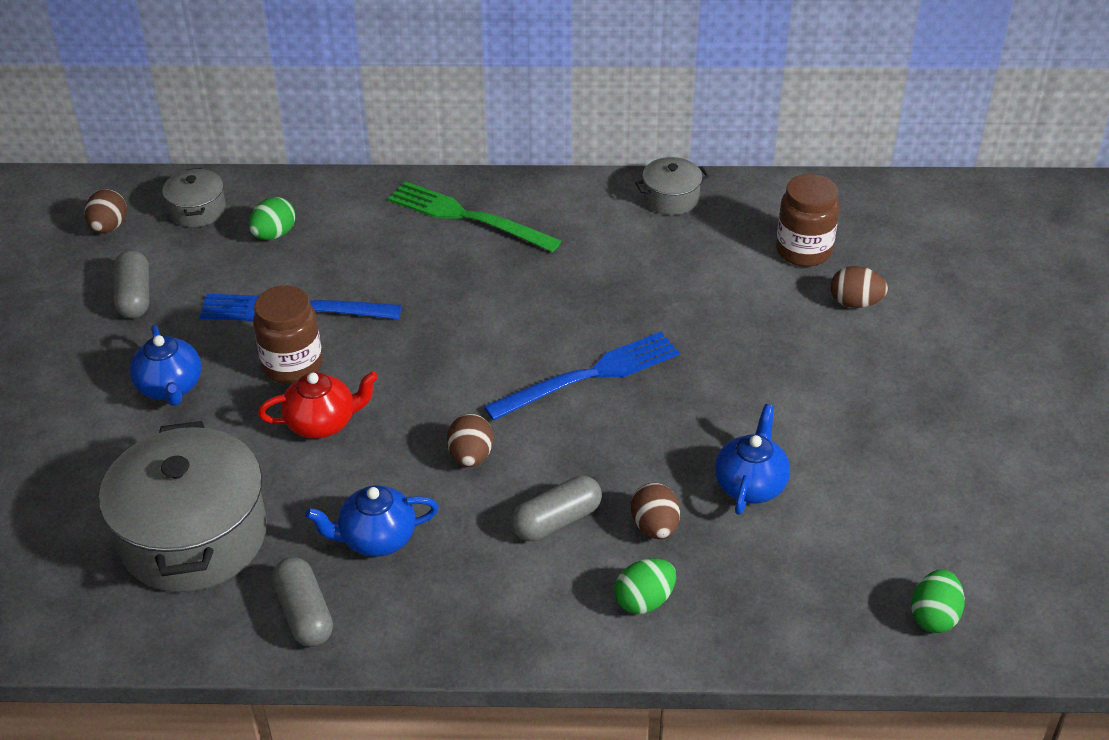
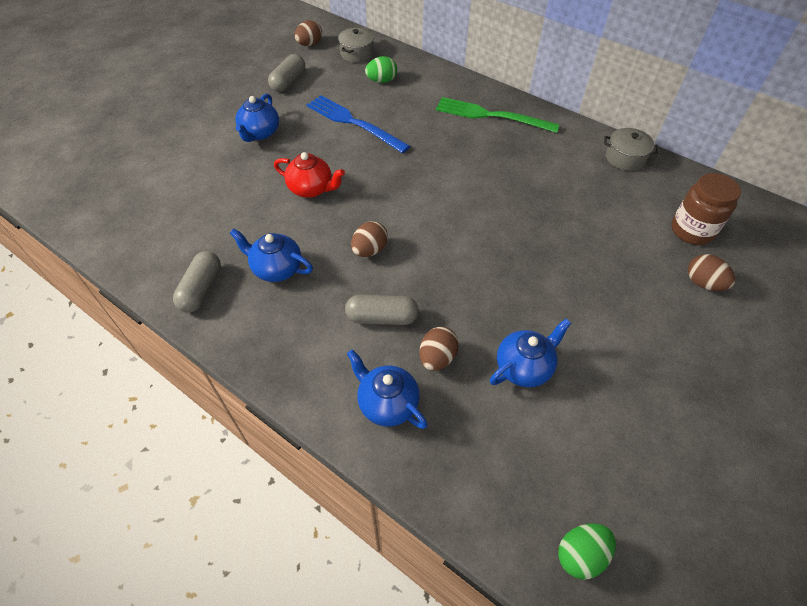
camera: 35 degrees right, 10 degrees up
(193, 536) = (194, 215): grey pot -> none
(292, 365) = (326, 151): brown jar -> none
(467, 217) = (491, 116): green fork -> green fork turned 45 degrees counterclockwise
(590, 376) = (481, 239): blue fork -> none
(644, 601) = (387, 403): green egg -> blue teapot

